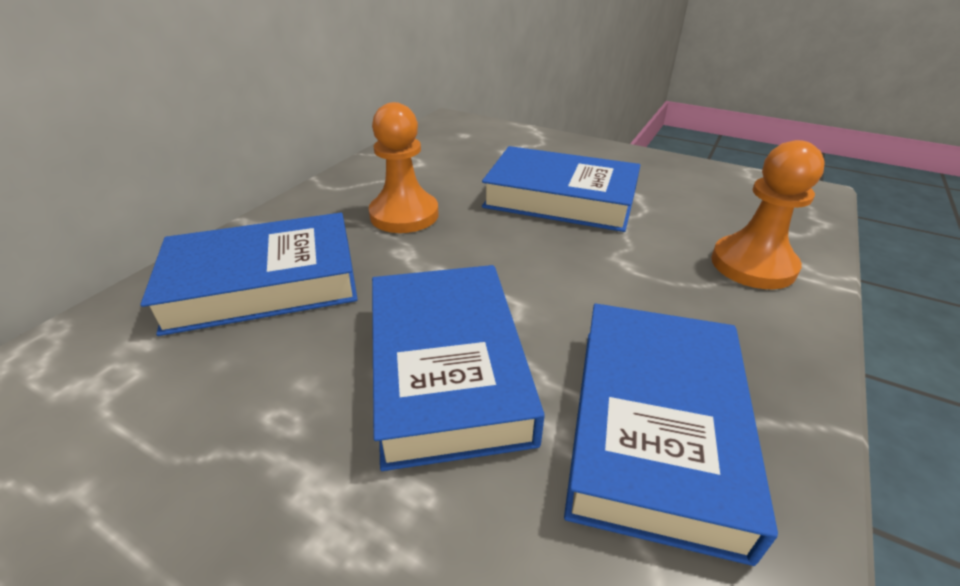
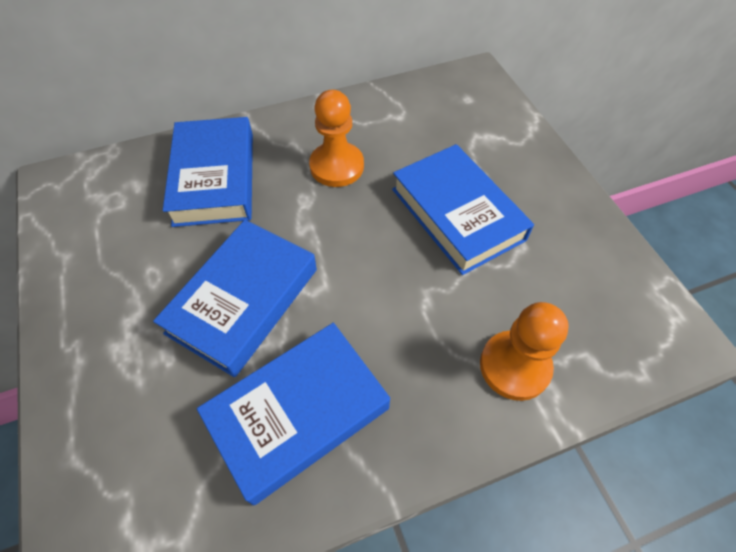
camera: 40 degrees right, 20 degrees up
(263, 283) = (215, 178): blue book -> blue book turned 60 degrees clockwise

